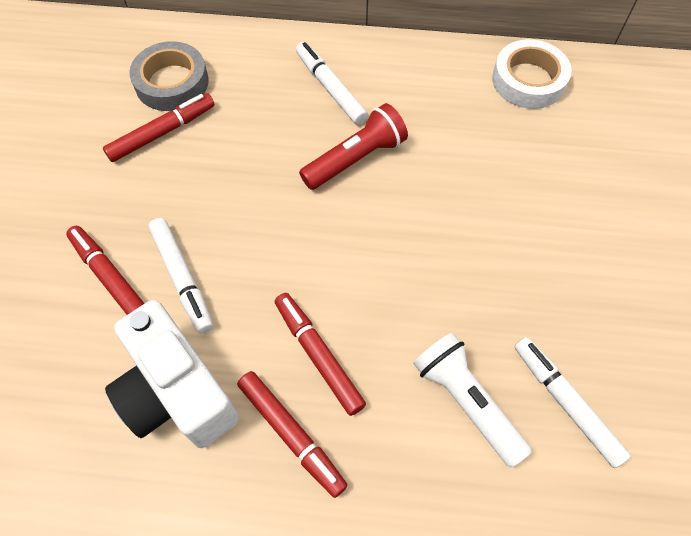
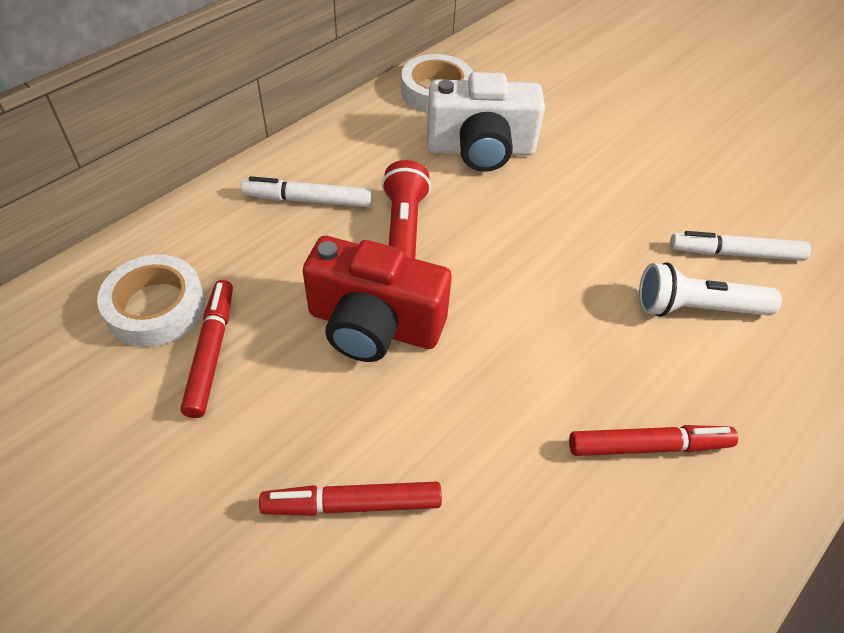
camera: 55 degrees left, 10 degrees down
(172, 82) = (156, 307): grey tape -> white tape
(177, 392) = (538, 517): white camera -> white camera (480, 150)
(182, 278) = (410, 437): white marker -> none
(255, 199) = (374, 325): none -> red camera
(318, 355) = (583, 378): red marker -> none

